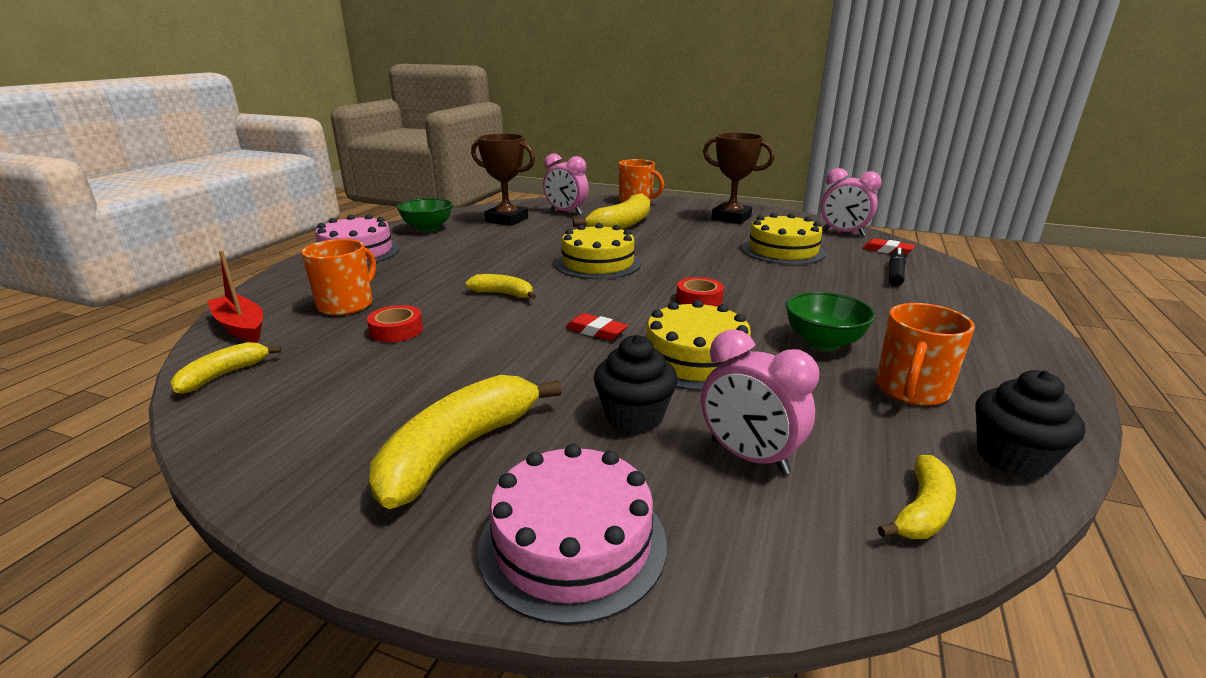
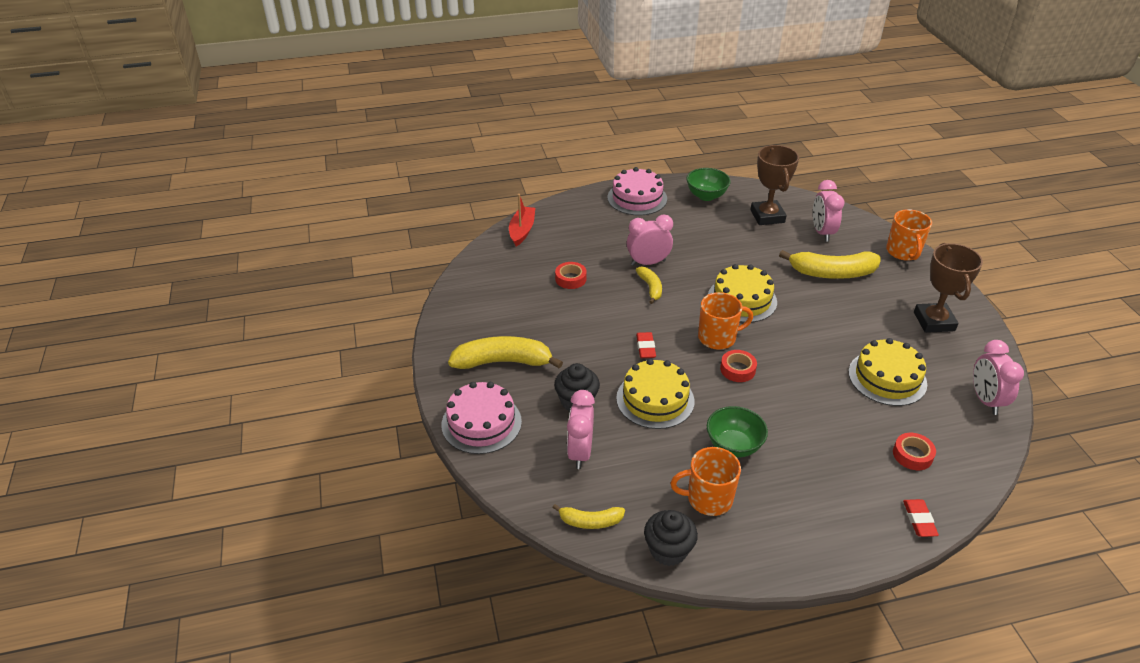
camera: 55 degrees right, 15 degrees up
(223, 375) = (485, 260): yellow banana -> none
(347, 305) = (576, 244): orange mug -> orange mug (718, 337)
(462, 281) = (648, 263): none -> pink clock
(887, 250) = (970, 439): red eraser -> red eraser (919, 520)
(895, 273) = (912, 455): black marker -> red tape

